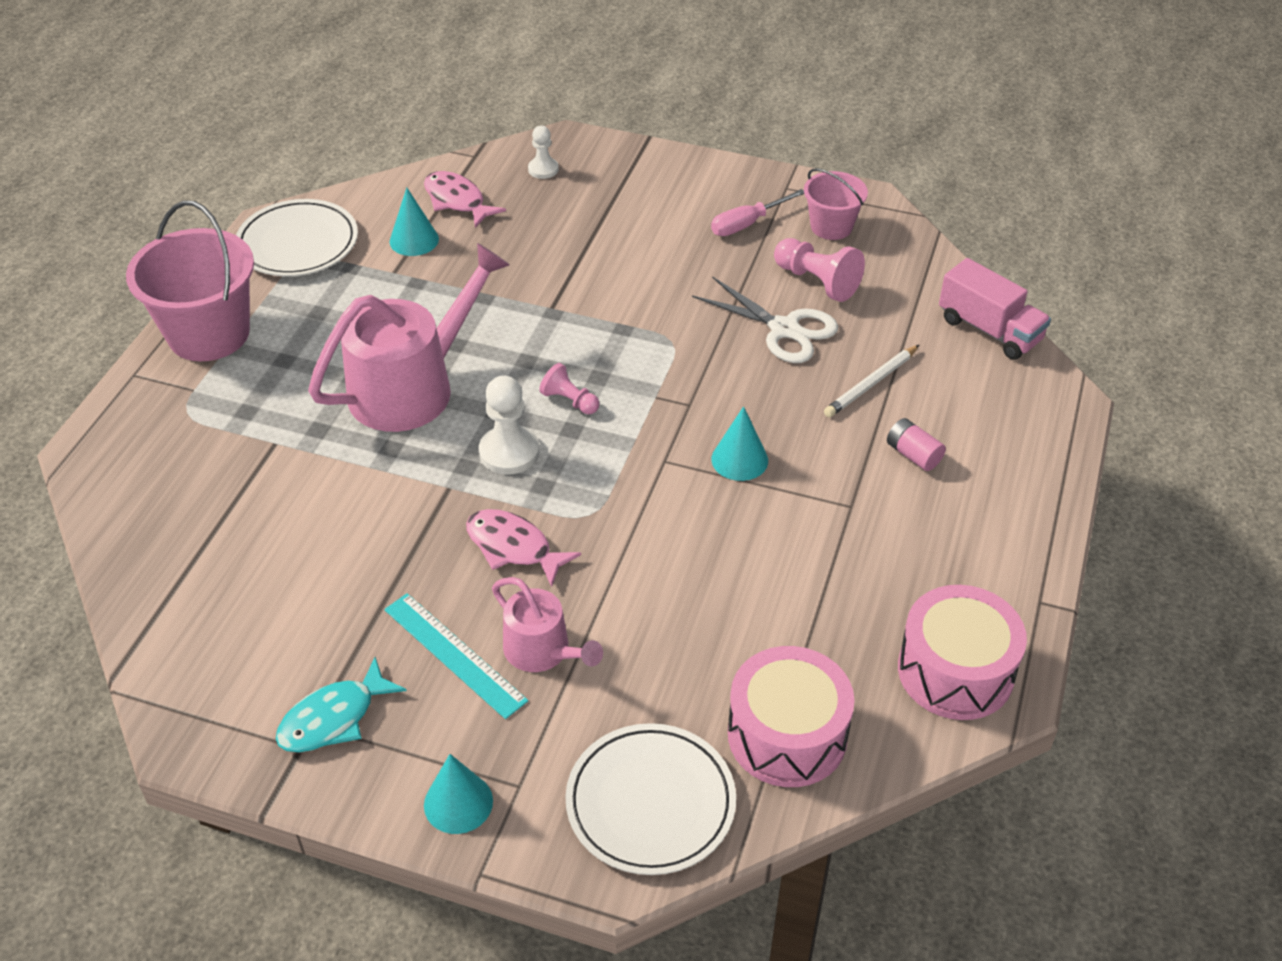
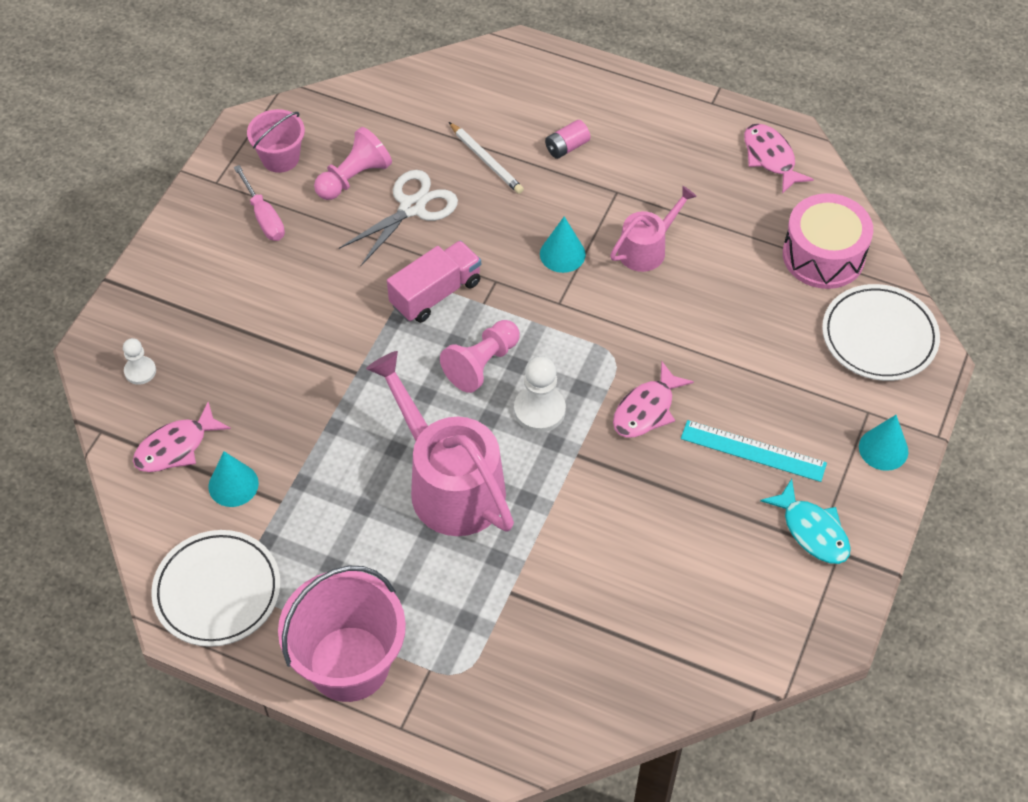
camera: 85 degrees left, 10 degrees up
(454, 655) = (753, 451): turquoise ruler -> turquoise ruler turned 60 degrees clockwise
(542, 651) = (750, 394): pink watering can -> pink watering can (646, 249)
(569, 401) = (482, 364): pink pawn -> pink pawn, size x1.63
(955, 671) = (770, 158): pink drum -> pink fish
(989, 330) = (433, 77): pink truck -> pink truck (435, 293)

